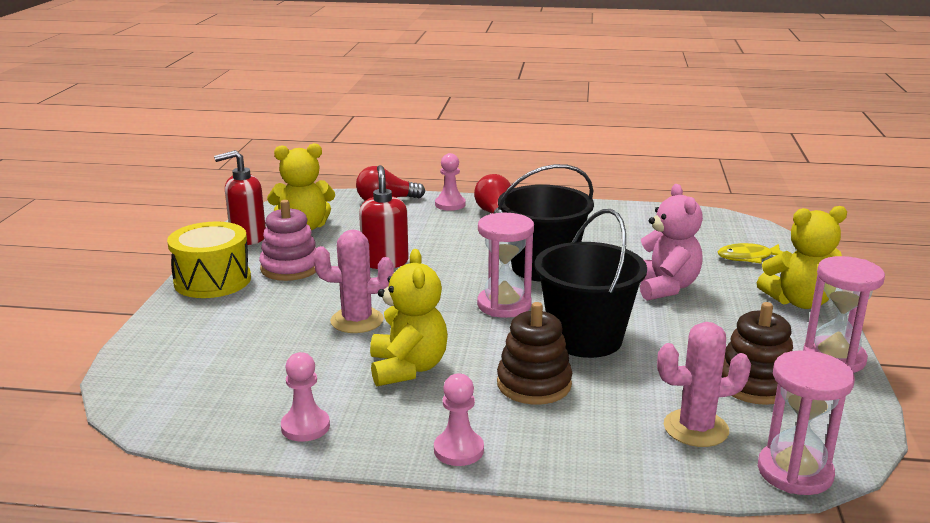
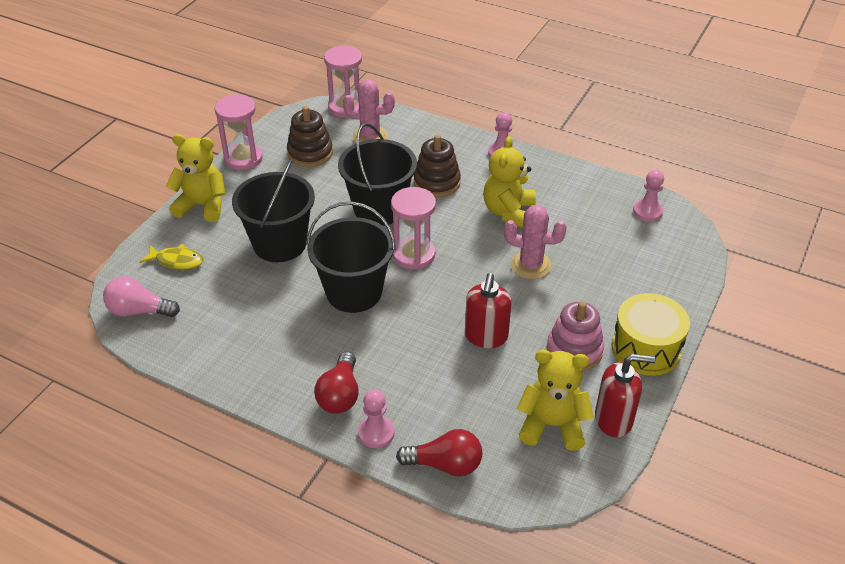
camera: 160 degrees left, 20 degrees up
(305, 427) = (581, 185): pink pawn -> pink pawn (647, 211)
(664, 287) = (279, 244): pink teddy bear -> black bucket
(726, 225) = (139, 311): none -> pink light bulb

